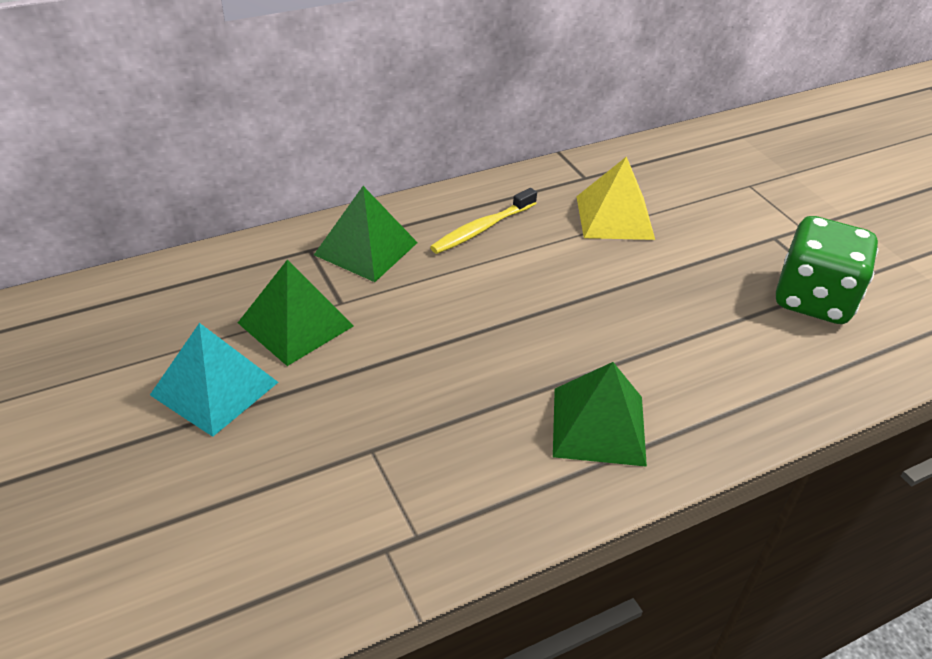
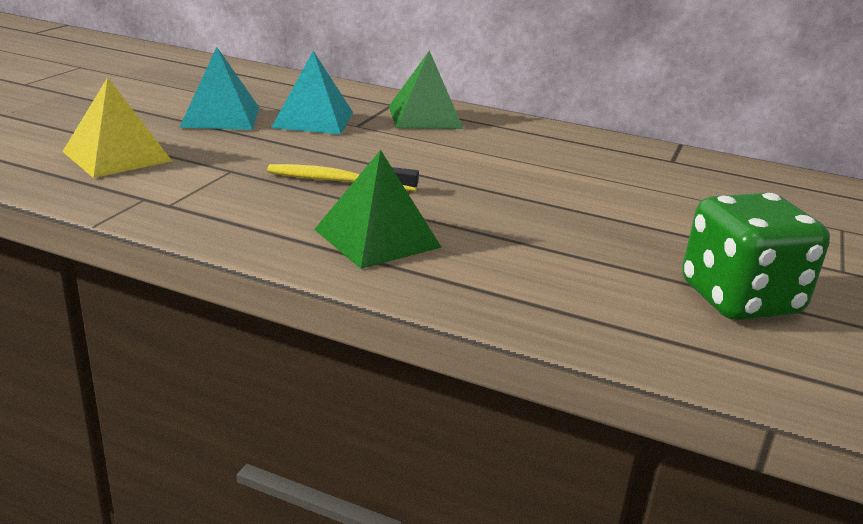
camera: 50 degrees right, 15 degrees down
(295, 324) = (313, 119): green pyramid -> turquoise pyramid
(482, 228) = (524, 143): yellow toothbrush -> yellow toothbrush (339, 181)
(614, 217) = (647, 183): yellow pyramid -> yellow pyramid (117, 156)

